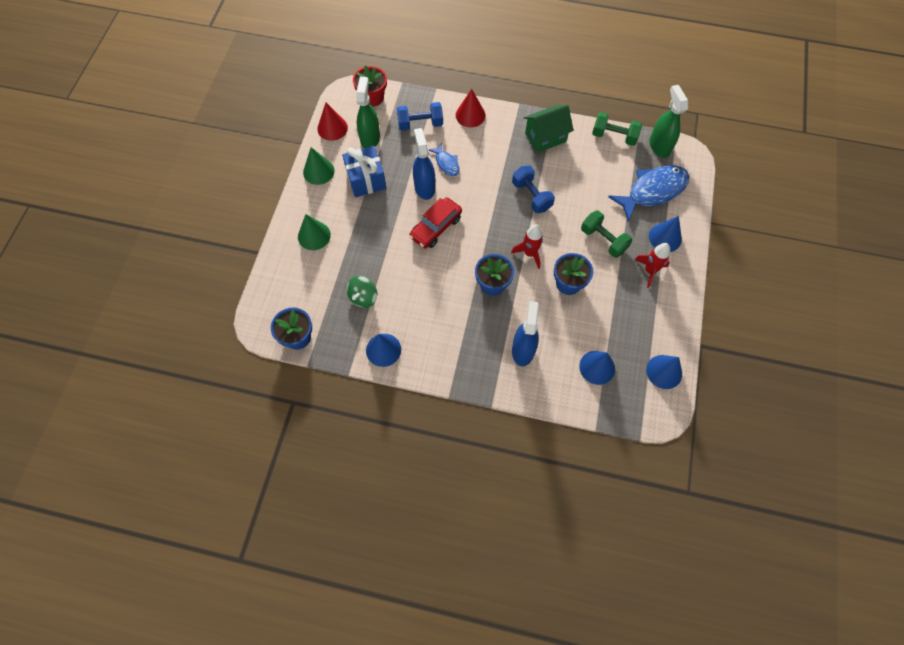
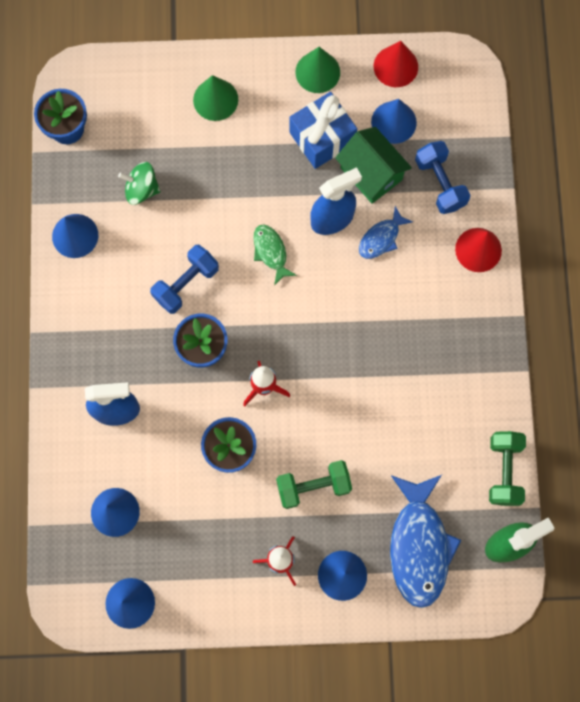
camera: 75 degrees right, 10 degrees up
(370, 138) = (393, 122): green spray bottle -> blue cone
(372, 98) = (466, 104): red flower pot -> none
(436, 227) = (271, 252): red car -> green fish
(531, 196) = (360, 370): blue dumbbell -> blue dumbbell (186, 284)
(545, 137) = (470, 368): green house -> green house (371, 174)
(603, 240) = (313, 486): green dumbbell -> green dumbbell turned 45 degrees clockwise
(653, 191) = (419, 545): blue fish -> blue fish turned 45 degrees clockwise

